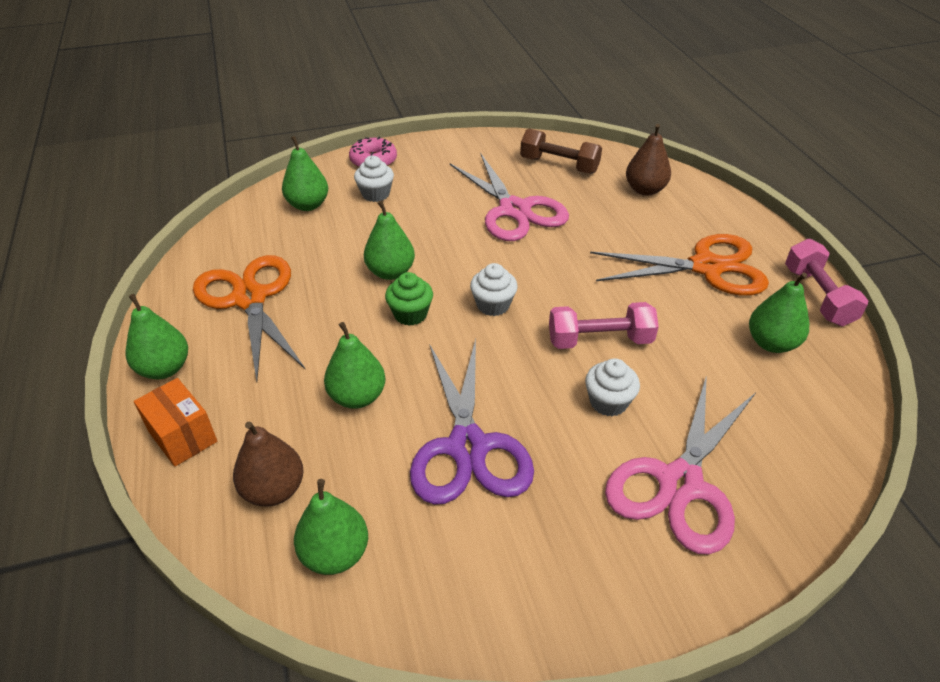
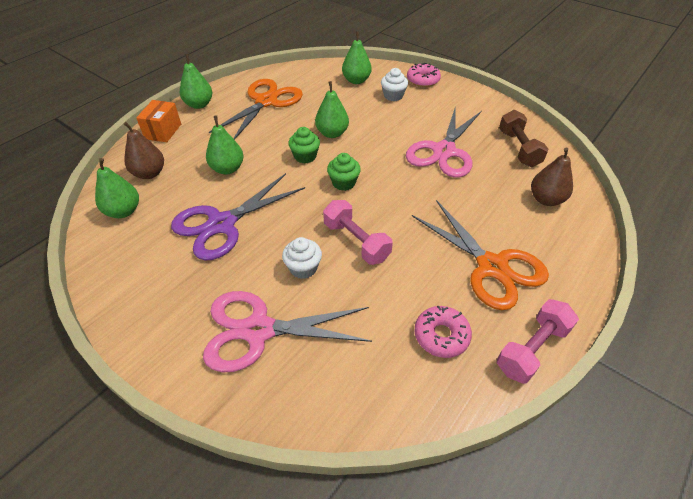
camera: 55 degrees right, 5 degrees up
(493, 305) = (343, 183): white cupcake -> green cupcake
(771, 343) = (441, 335): green pear -> pink donut

